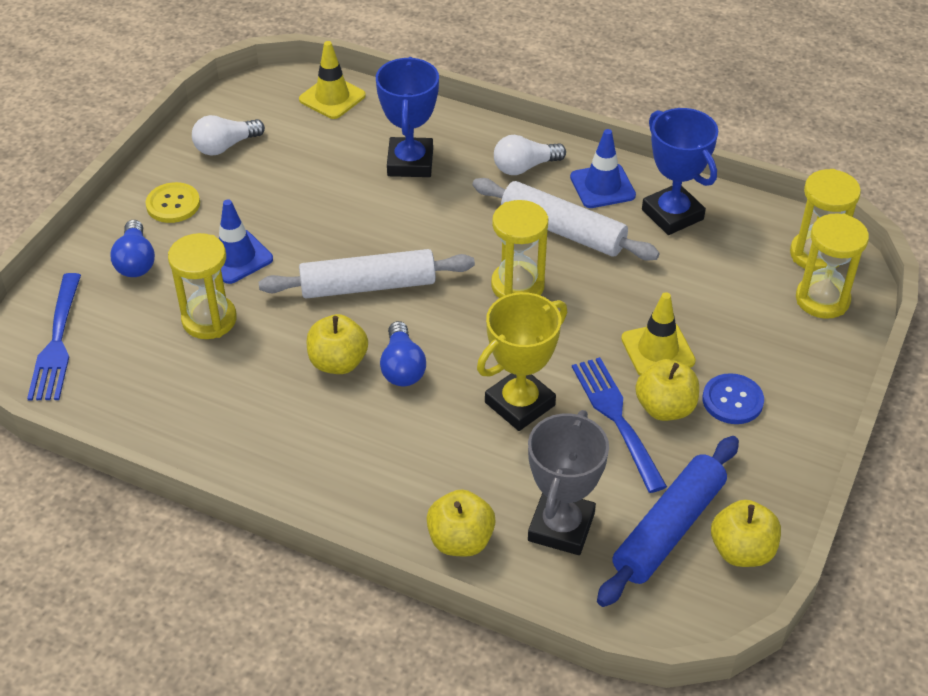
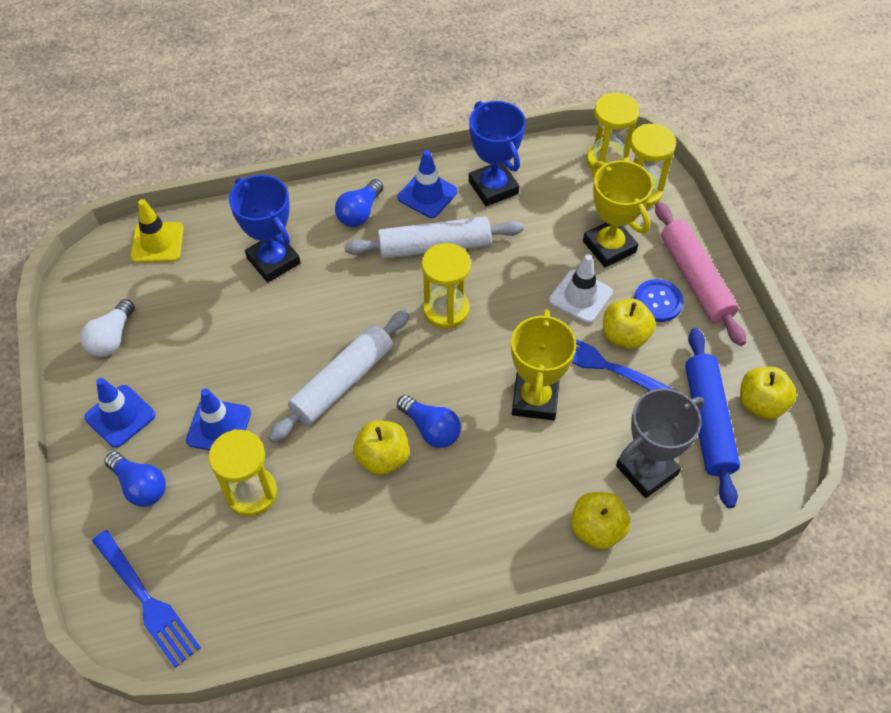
camera: 40 degrees left, 10 degrees up
(173, 204) = (120, 416): yellow button -> blue traffic cone
(524, 167) = (360, 212): white light bulb -> blue light bulb
(561, 527) = (646, 470): grey trophy -> grey trophy turned 75 degrees clockwise
(657, 350) = (580, 296): yellow traffic cone -> white traffic cone
(672, 214) = (493, 187): blue trophy -> blue trophy turned 45 degrees clockwise
(734, 326) = (609, 246): none -> yellow trophy
(794, 405) = (695, 279): none -> pink rolling pin

